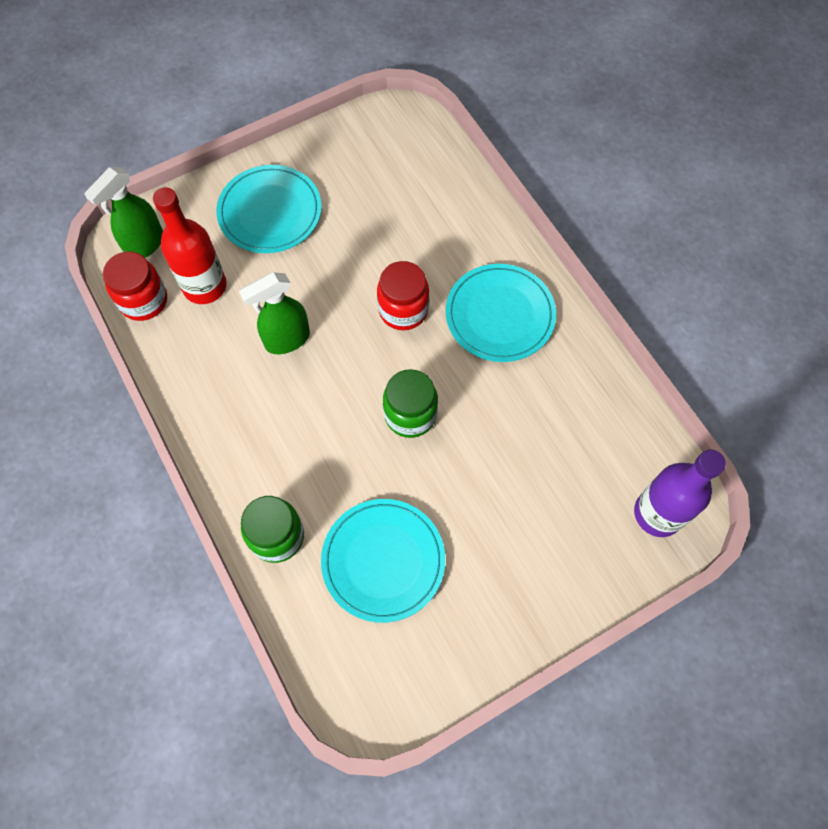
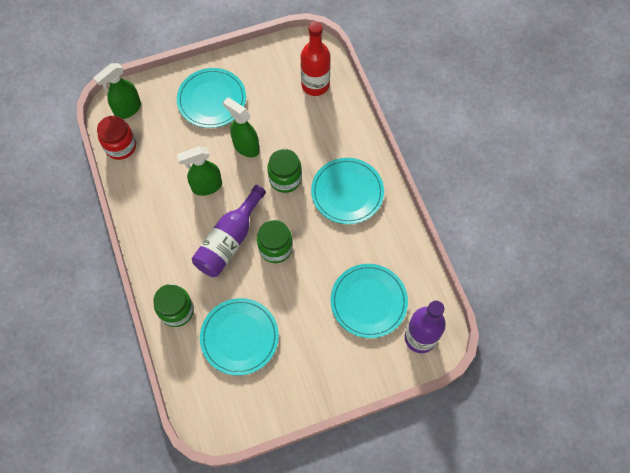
camera: 10 degrees right, 0 degrees up
(205, 286) = (161, 143): red bottle -> red bottle (315, 85)
(334, 272) = (246, 147): none -> green spray bottle
(337, 415) = (229, 240): none -> purple bottle
(403, 310) = (285, 179): red jar -> green jar
(568, 472) = (368, 301): none -> turquoise plate

